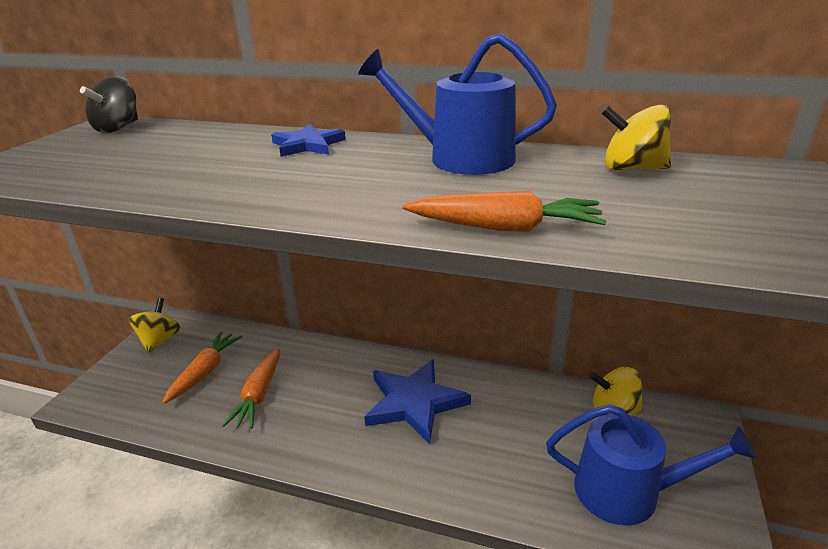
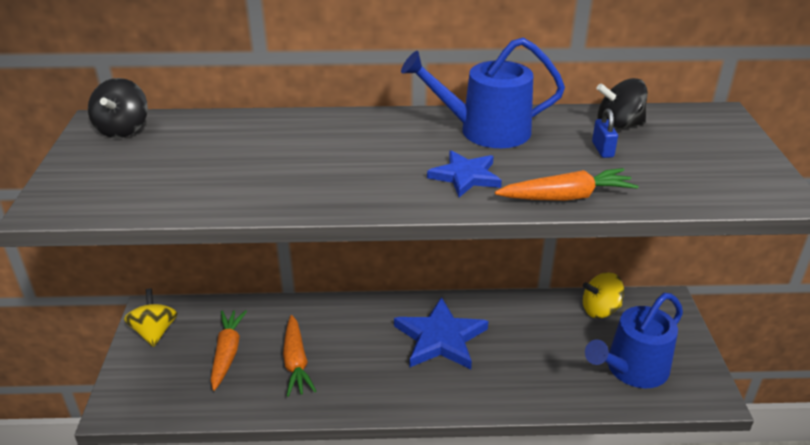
camera: 20 degrees left, 5 degrees up
(308, 145) = (342, 130): blue star -> blue star (465, 176)
(593, 187) = (602, 149): none -> blue padlock
(627, 491) = (632, 369): blue watering can -> blue watering can turned 150 degrees clockwise
(632, 168) = (618, 126): yellow spinning top -> black spinning top

